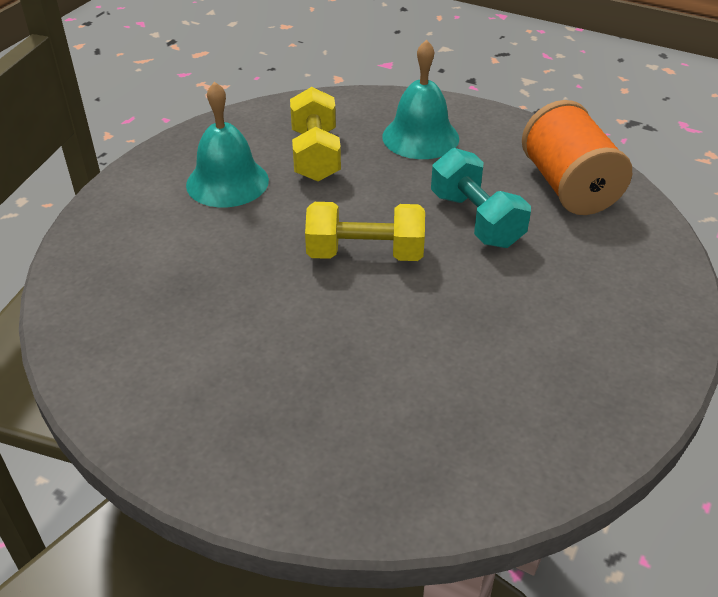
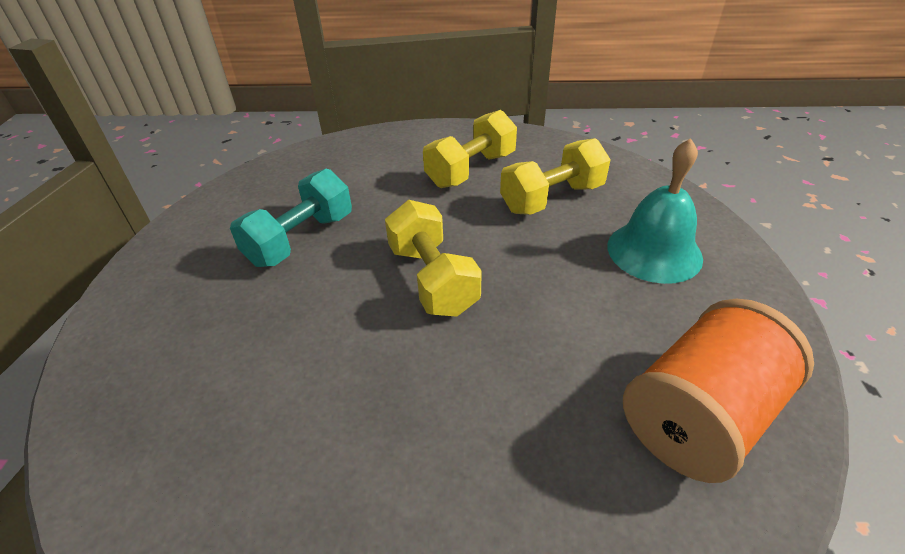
camera: 65 degrees right, 0 degrees up
(227, 182) = (471, 170): turquoise bell -> yellow dumbbell
(476, 220) = (550, 343): turquoise dumbbell -> turquoise dumbbell (301, 239)

